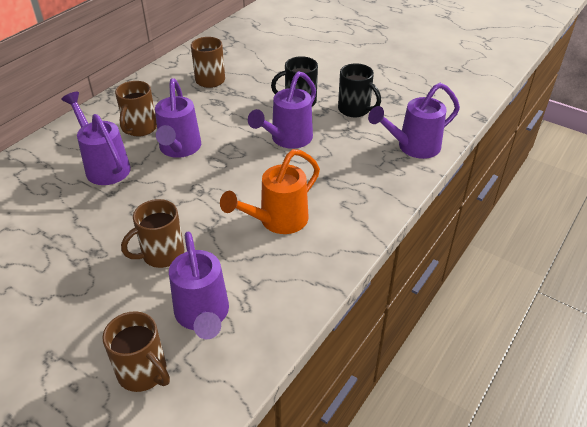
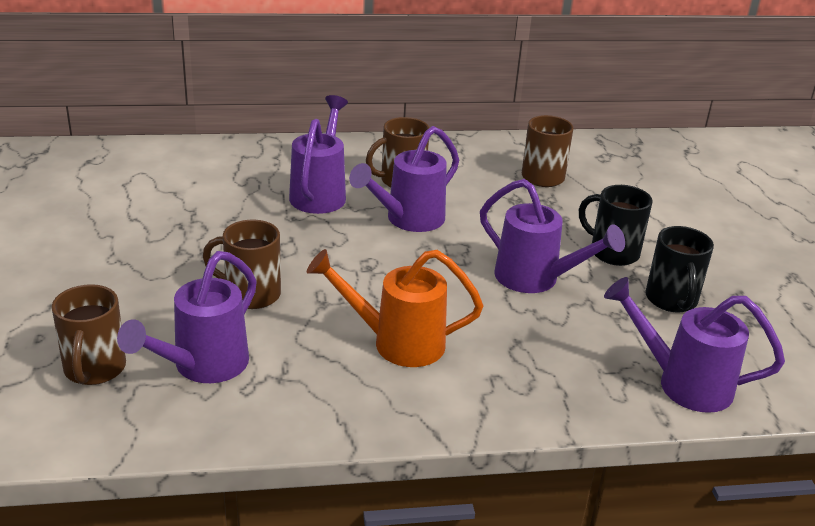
camera: 45 degrees right, 10 degrees down
(287, 139) = (535, 279): purple watering can -> purple watering can turned 135 degrees counterclockwise

